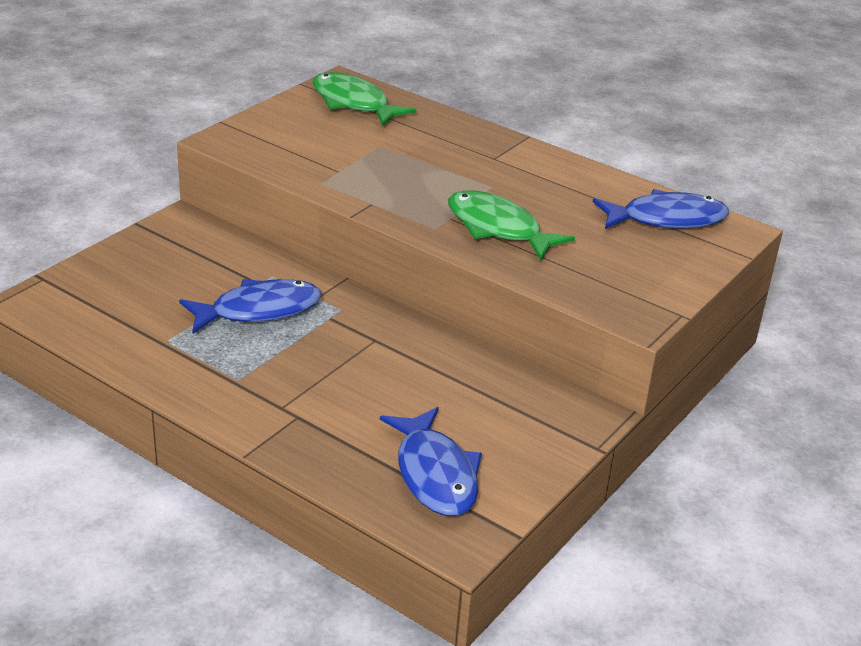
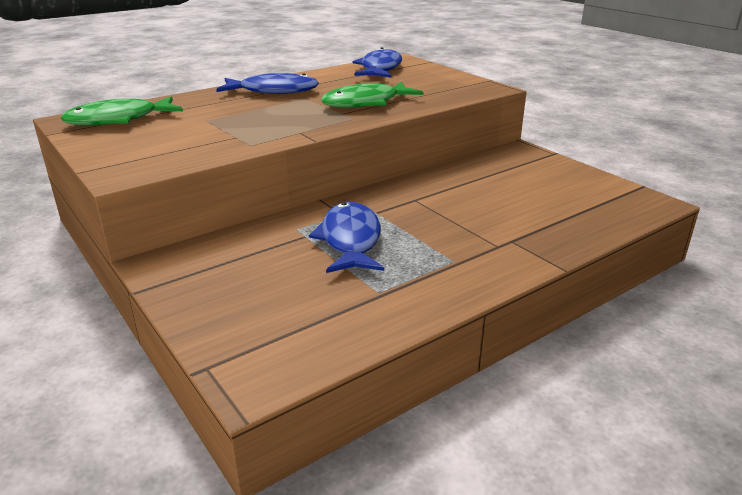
camera: 70 degrees left, 5 degrees down
(435, 474) = (584, 200): blue fish -> blue fish (274, 91)

